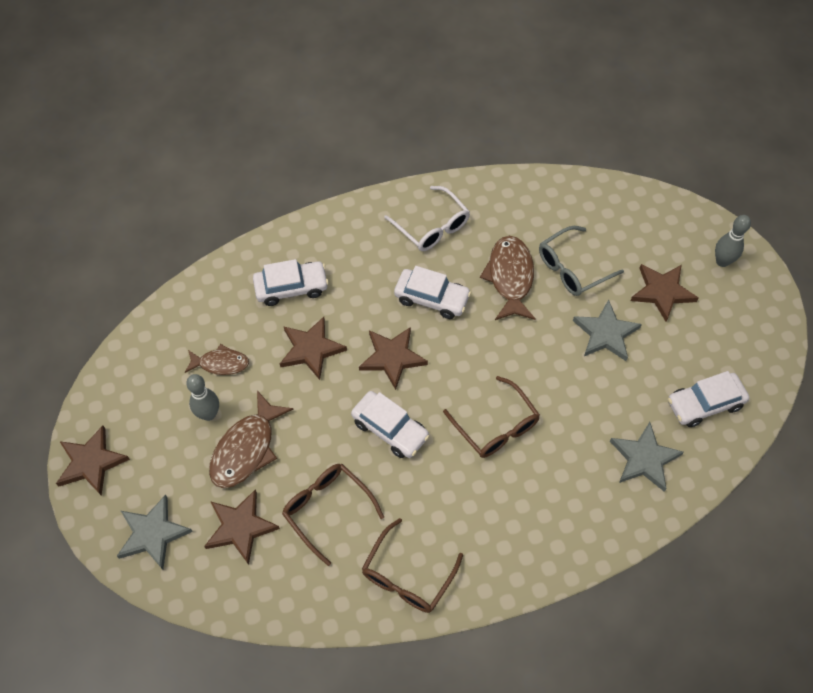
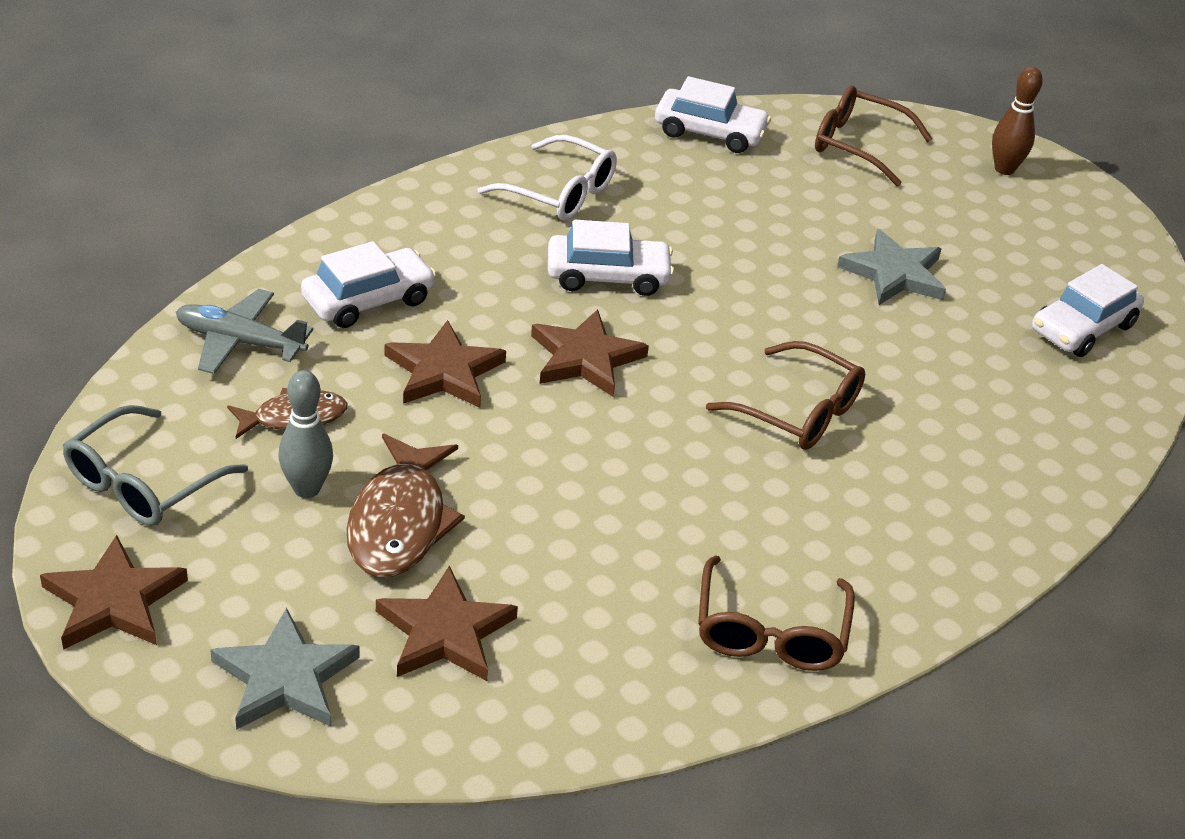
camera: 25 degrees left, 20 degrees down
(213, 303) = (240, 342): none -> grey plane
(327, 509) = (585, 574): brown glasses -> brown glasses (858, 145)
(390, 429) = (632, 447): white car -> white car (709, 132)
(510, 277) = (714, 233): brown fish -> none
(572, 268) = (800, 208): grey glasses -> grey glasses (143, 483)
(644, 458) = (1040, 407): grey star -> none
(662, 292) = (944, 214): brown star -> none
(722, 261) = (1004, 169): grey bowling pin -> brown bowling pin

